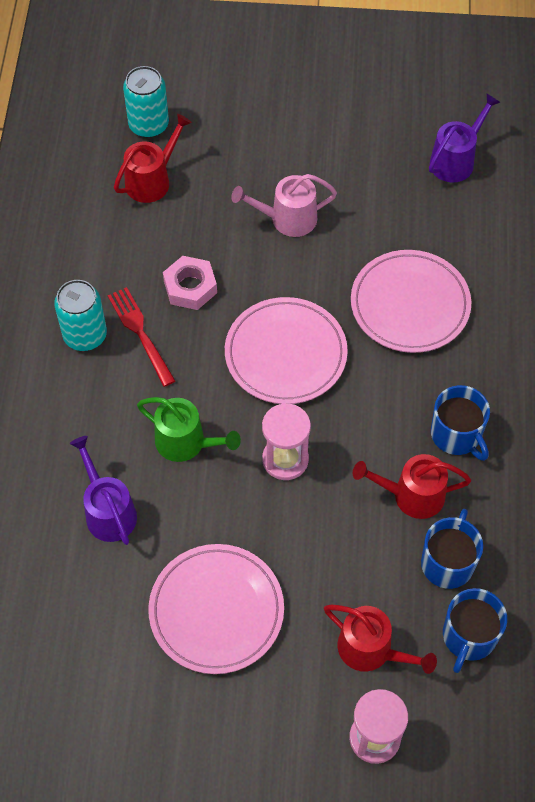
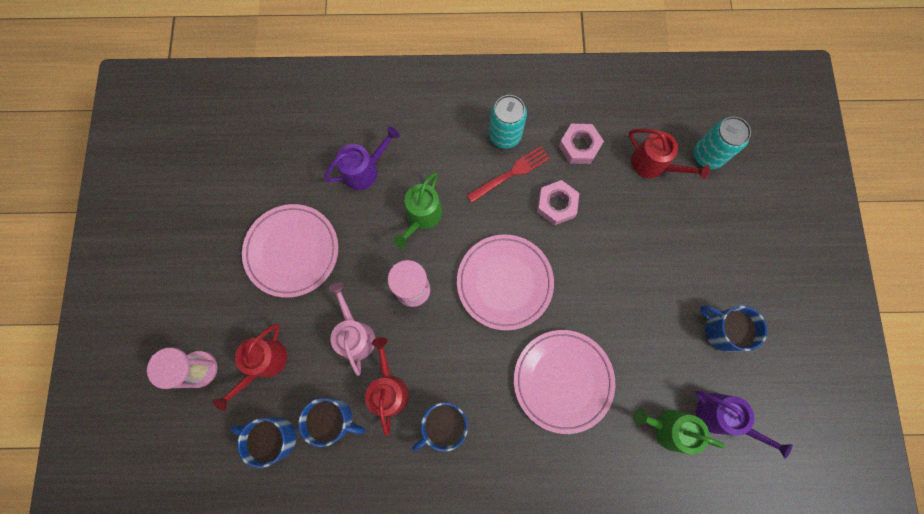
camera: 85 degrees right, 15 degrees up
(115, 254) = (579, 146): none -> pink nut
(288, 219) = (633, 274): pink watering can -> pink watering can (355, 335)
(361, 144) = (722, 330): none -> blue mug
(466, 210) = (668, 428): none -> green watering can

